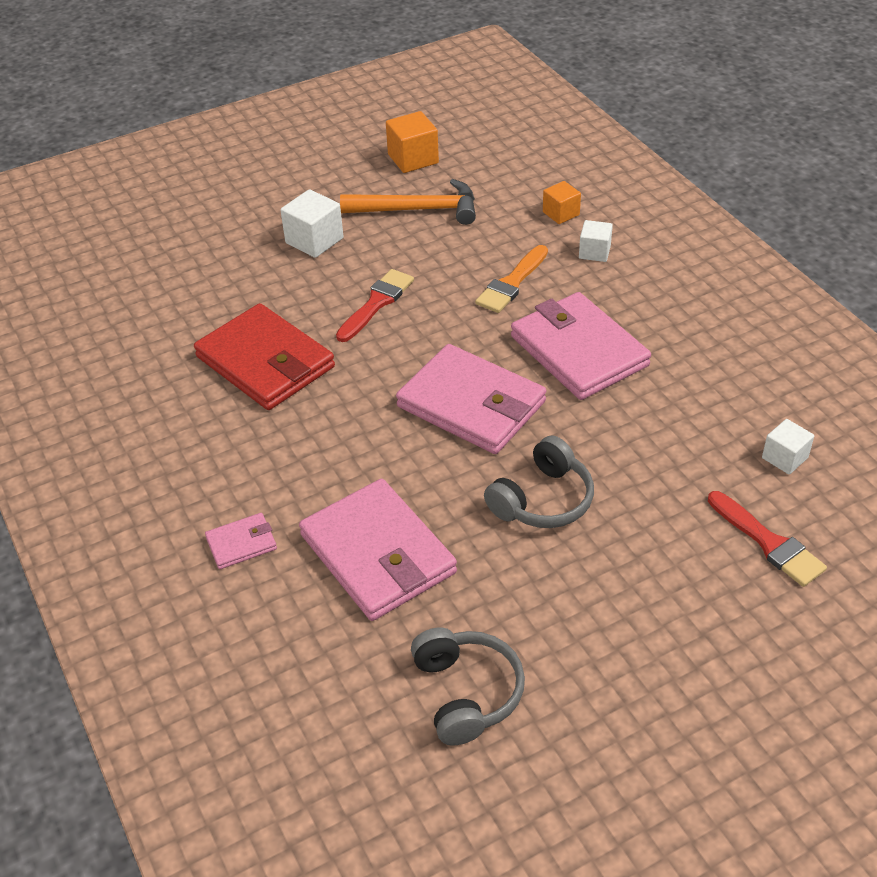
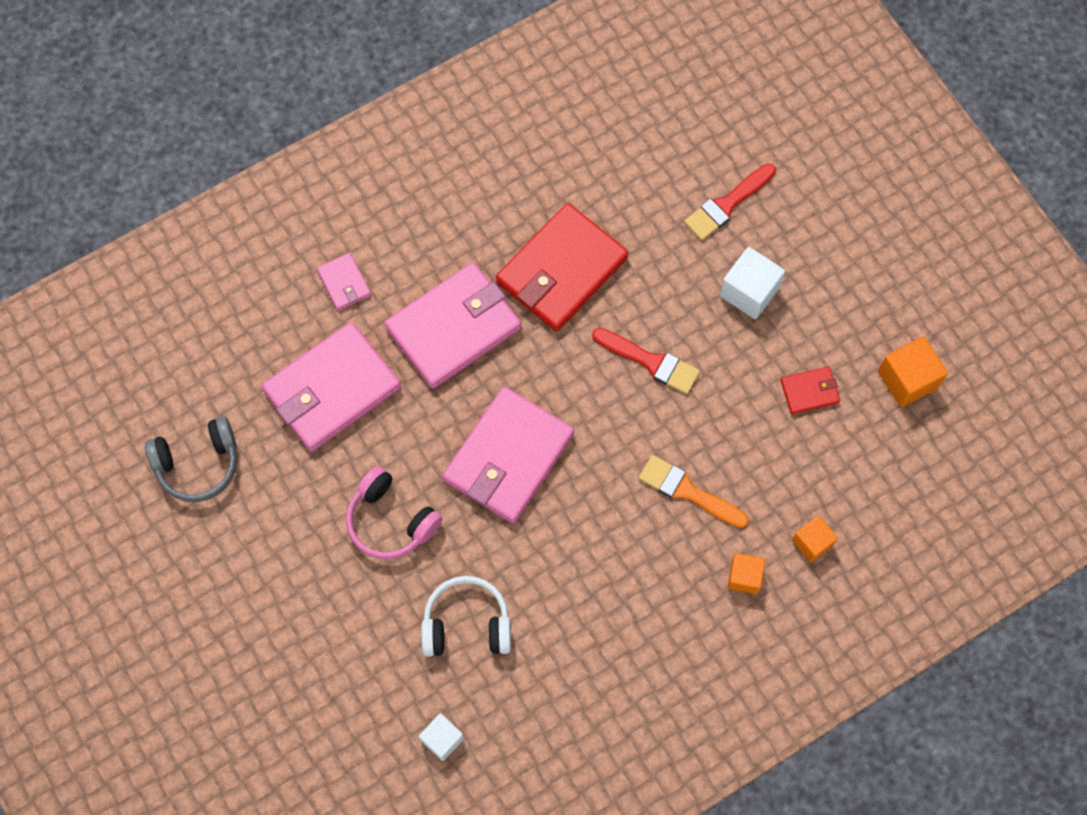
camera: 85 degrees right, 25 degrees up
(418, 210) = (809, 391): orange hammer -> red wallet
(542, 500) = (391, 520): grey headphones -> pink headphones
(578, 351) = (585, 556): pink wallet -> pink wallet (454, 328)
(594, 252) = (744, 577): white cube -> orange cube
(657, 438) = (466, 624): none -> white headphones
(768, 542) = (341, 711): red brush -> red brush (727, 204)

